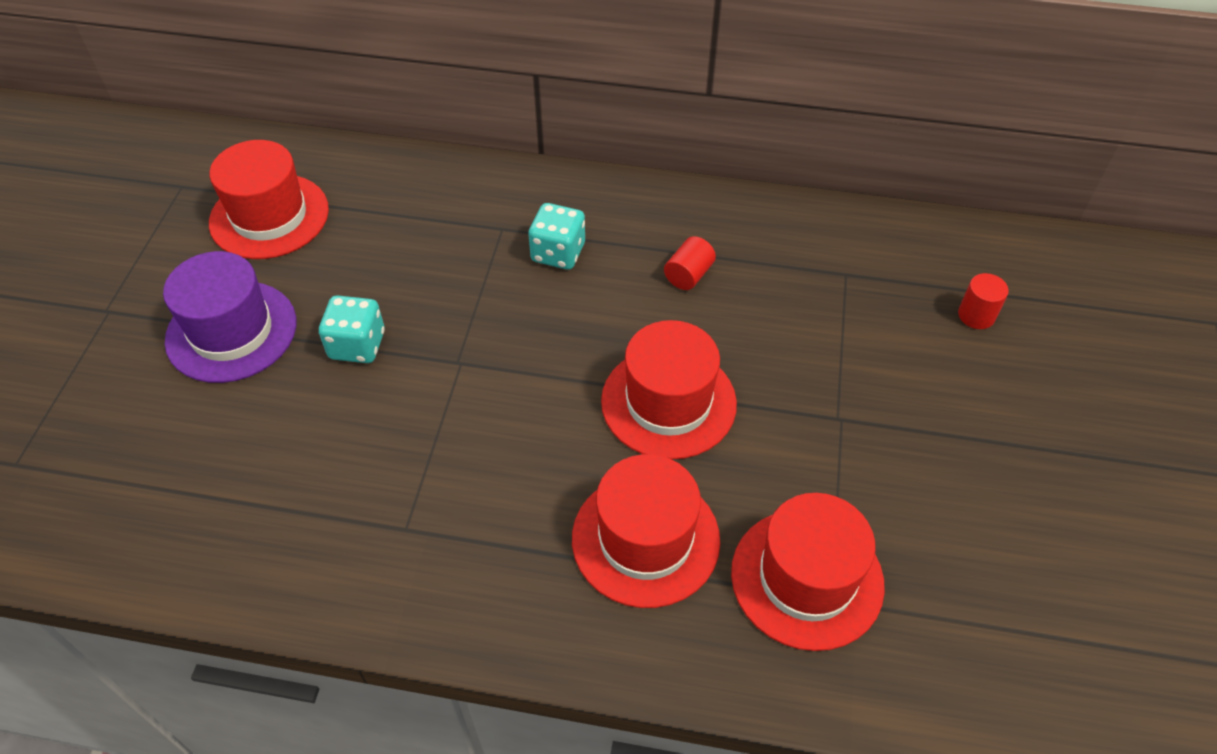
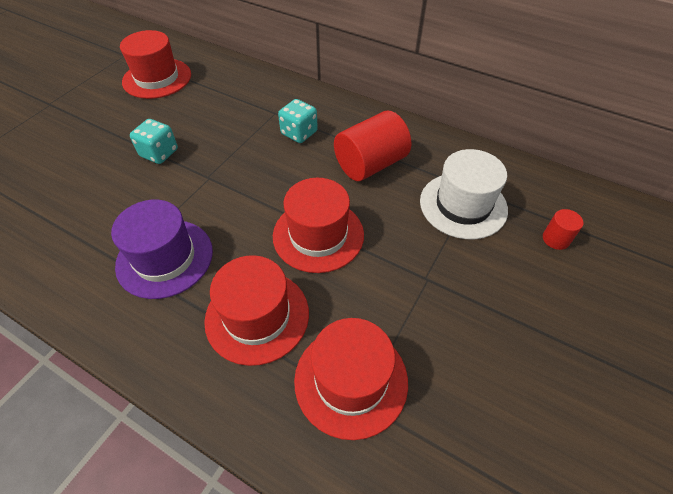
camera: 20 degrees right, 0 degrees up
(231, 331) = (101, 129): purple hat -> purple hat (165, 258)
(688, 275) = (370, 164): red cylinder -> red cylinder, size x2.10
(842, 301) = (463, 205): none -> white hat

